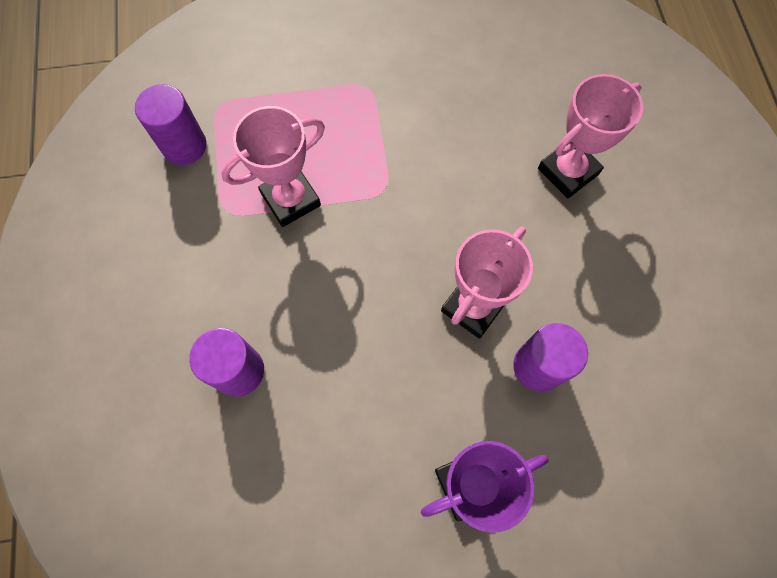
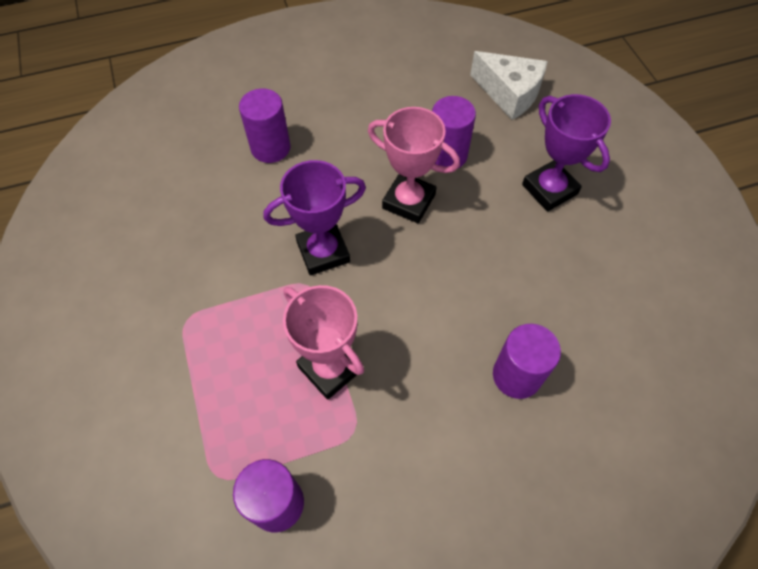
camera: 100 degrees left, 10 degrees down
(420, 209) = (323, 252): none -> purple trophy
(568, 171) = (270, 148): pink trophy -> purple cylinder
(642, 479) = (509, 94): none -> white cheese

